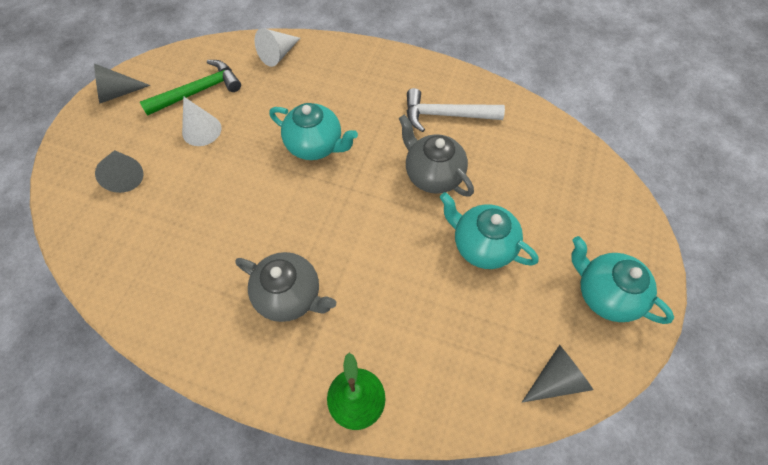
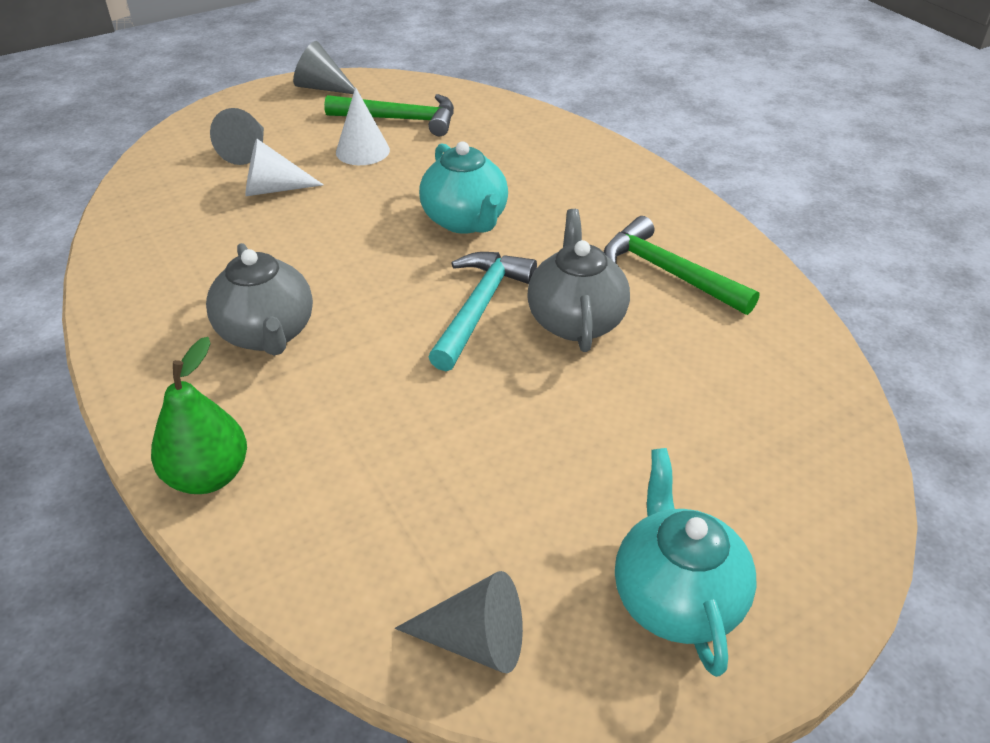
camera: 40 degrees right, 20 degrees down
(278, 54) = (524, 126): white cone -> white cone (274, 189)
(381, 199) = (480, 307): none -> turquoise hammer
(445, 115) = (668, 272): white hammer -> green hammer
(481, 245) = (553, 427): turquoise teapot -> none

